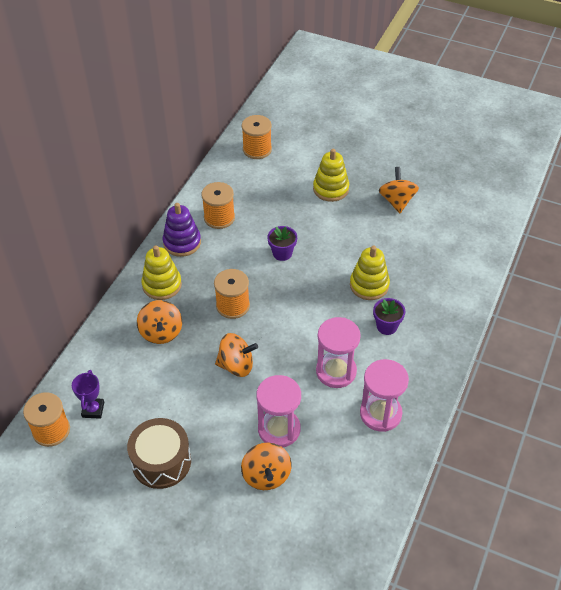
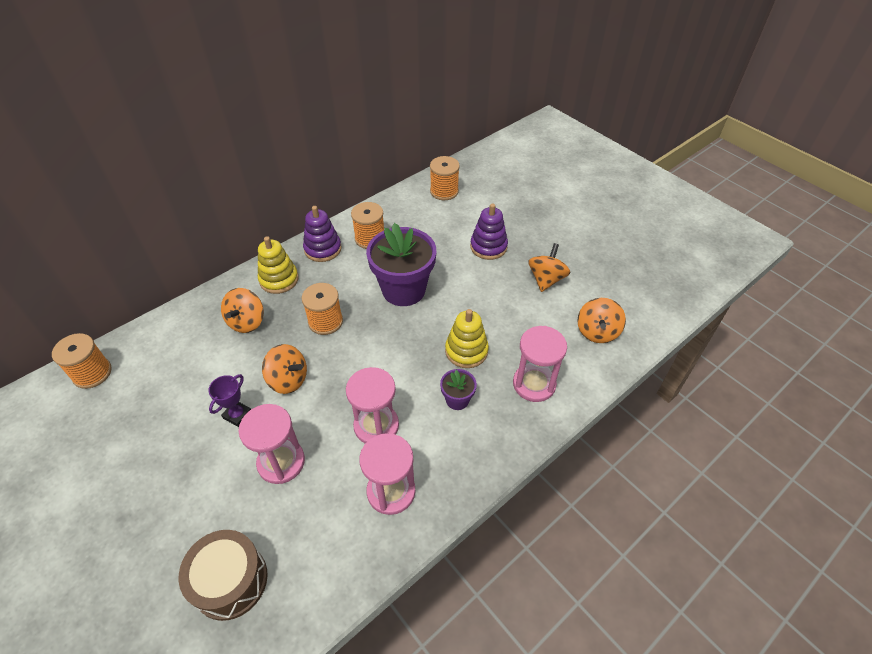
camera: 25 degrees right, 0 degrees up
(93, 410) = (139, 369): purple trophy -> purple trophy (237, 415)
(161, 461) = (155, 445): brown drum -> brown drum (230, 581)
(266, 475) = (235, 506): orange spinning top -> orange spinning top (597, 332)
(282, 253) = (403, 290): purple flower pot -> purple flower pot, size x2.15
(331, 189) = (488, 247): yellow stacking toy -> purple stacking toy
(438, 291) = (534, 384): none -> pink hourglass

